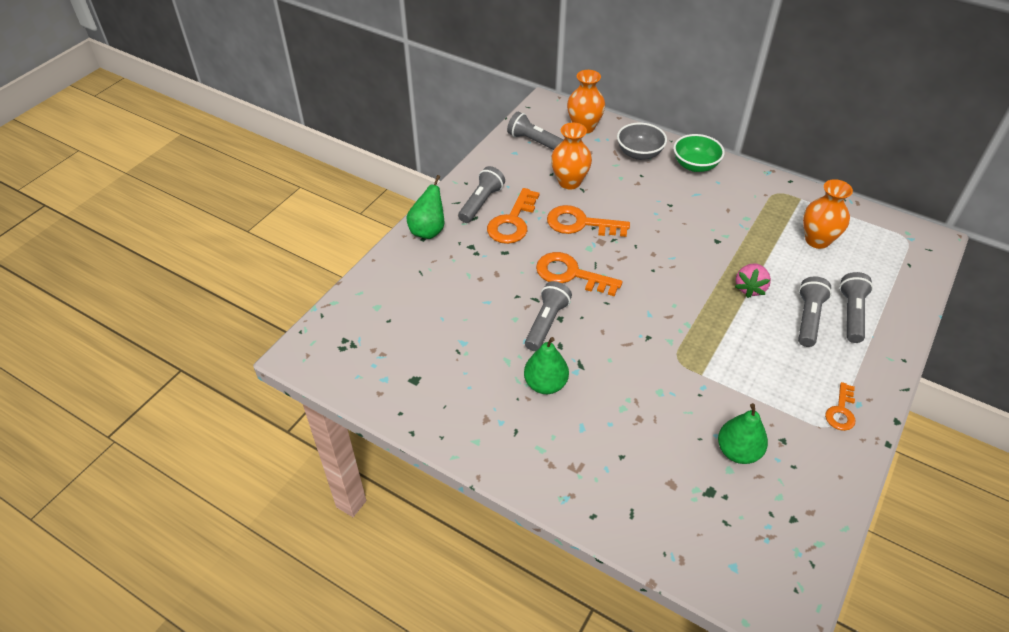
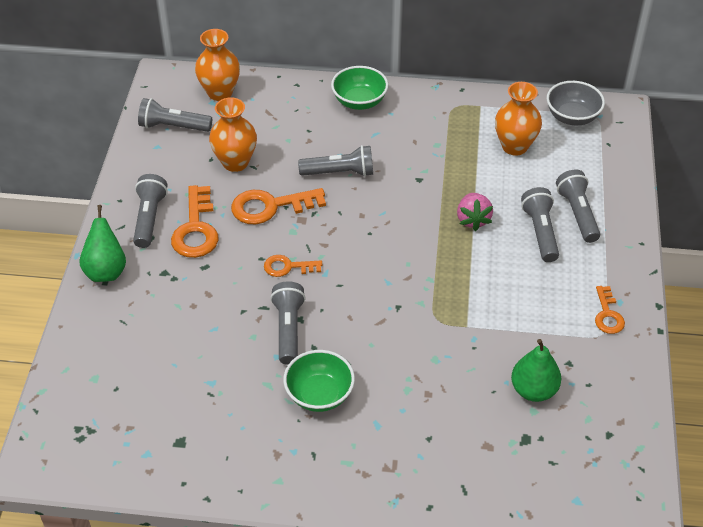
camera: 25 degrees left, 0 degrees up
(545, 384) = (319, 394): green pear -> green bowl
(571, 274) = (288, 267): orange key -> orange key, size x0.59
(639, 153) = (294, 105): grey bowl -> grey bowl (572, 117)
(651, 215) = (340, 172): none -> grey flashlight

